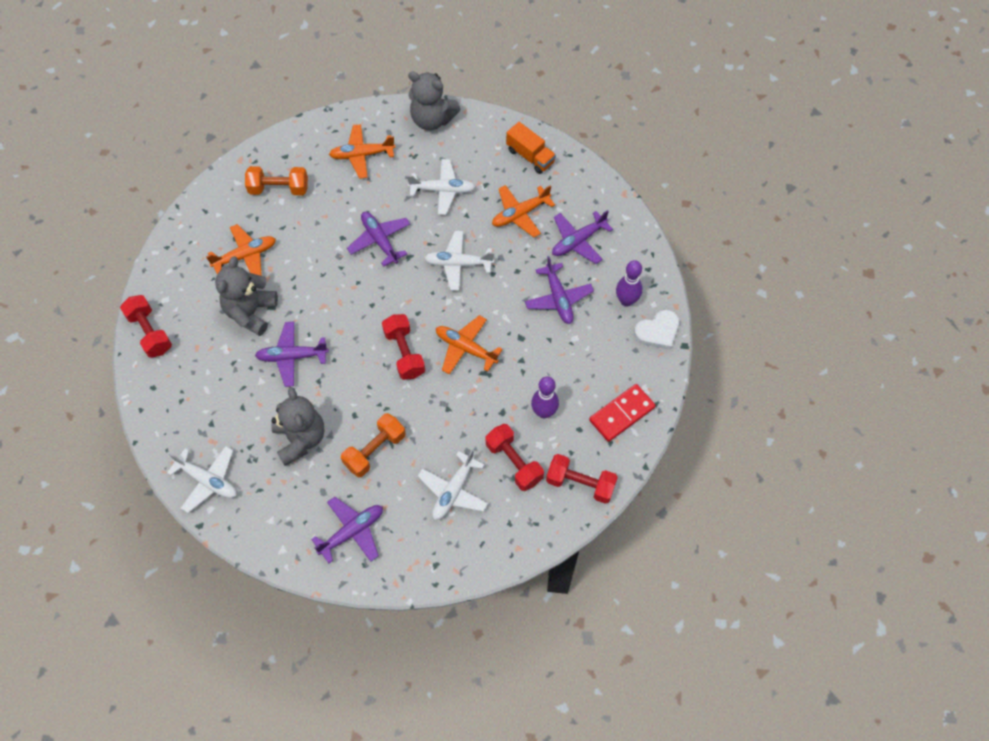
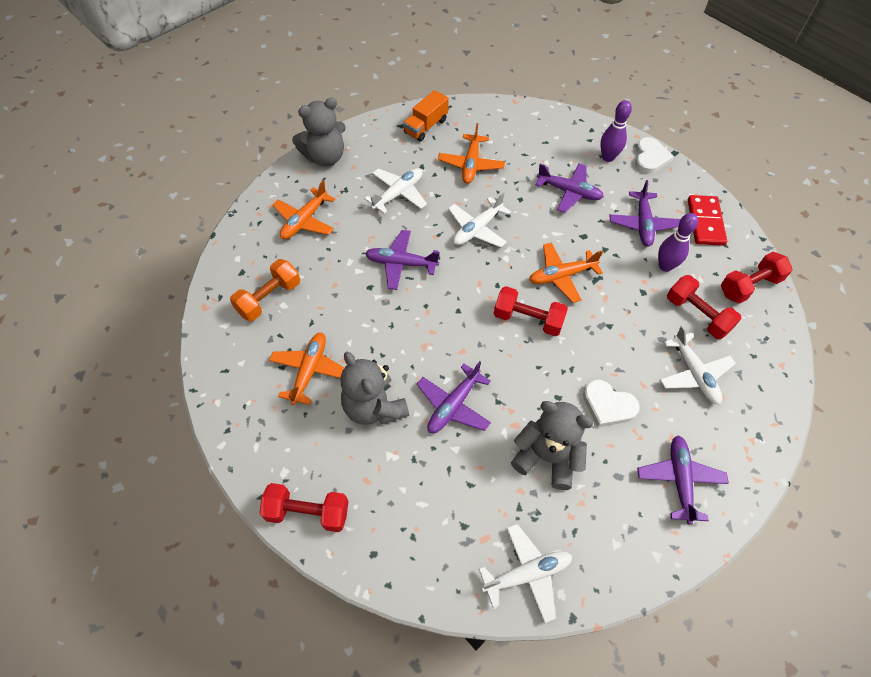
camera: 50 degrees left, 5 degrees down
(375, 450) = (608, 405): orange dumbbell -> white heart
(514, 462) = (697, 315): red dumbbell -> red dumbbell turned 45 degrees clockwise
(530, 156) = (426, 126): orange truck -> orange truck turned 135 degrees clockwise
(578, 241) = (529, 149): purple plane -> purple plane (643, 224)

